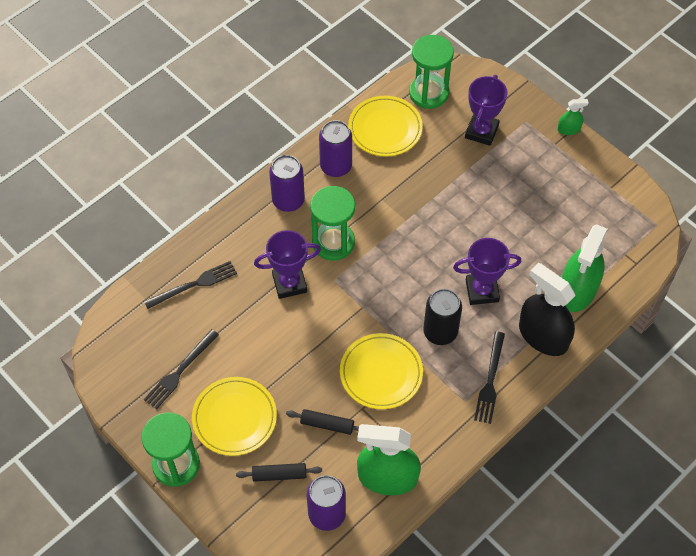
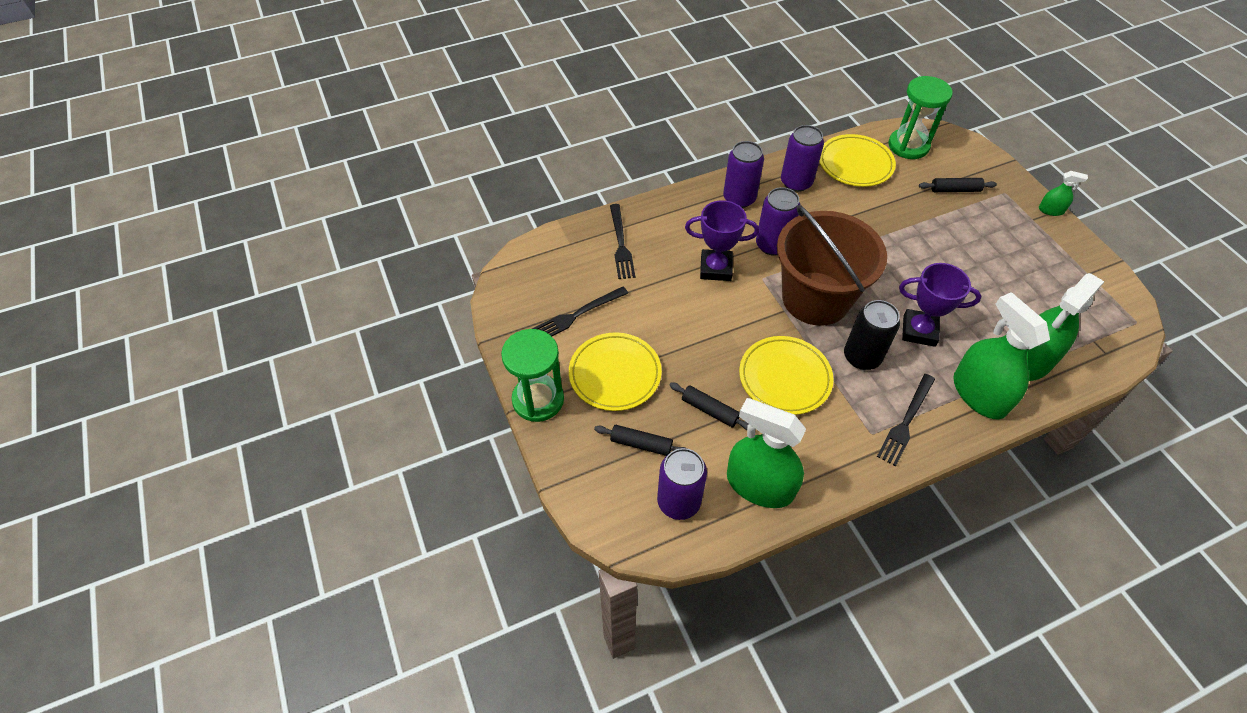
camera: 20 degrees right, 5 degrees down
(194, 285) = (621, 244): black fork -> black fork turned 90 degrees clockwise
(333, 242) = (772, 245): green hourglass -> purple can
(386, 286) = (815, 298): none -> brown bucket
(481, 131) = (955, 190): purple trophy -> black rolling pin
(543, 336) = (979, 394): black spray bottle -> green spray bottle

